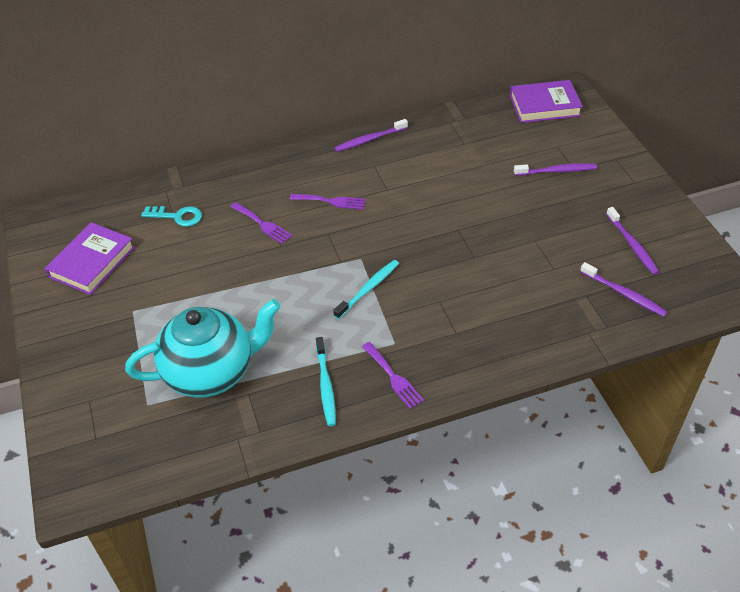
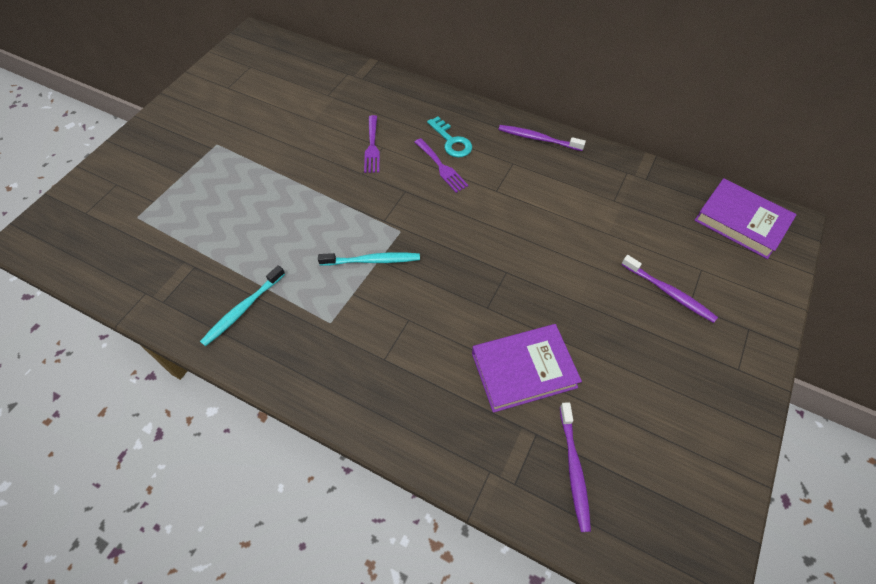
camera: 45 degrees right, 10 degrees up
(92, 262) = (241, 91): purple book -> purple book (523, 370)
(177, 216) = (329, 98): turquoise key -> turquoise key (451, 141)
(211, 372) = (197, 229): turquoise teapot -> none
(393, 377) = (291, 350): purple fork -> none
(632, 245) = (648, 430): purple toothbrush -> none

